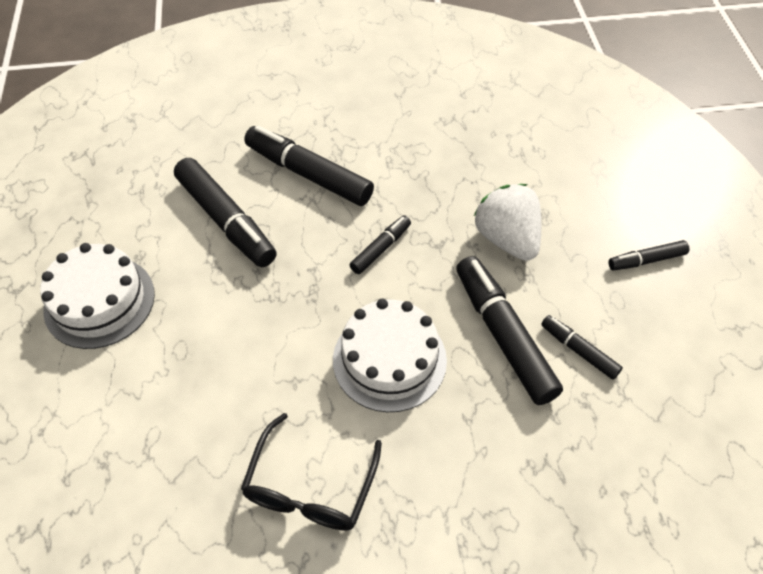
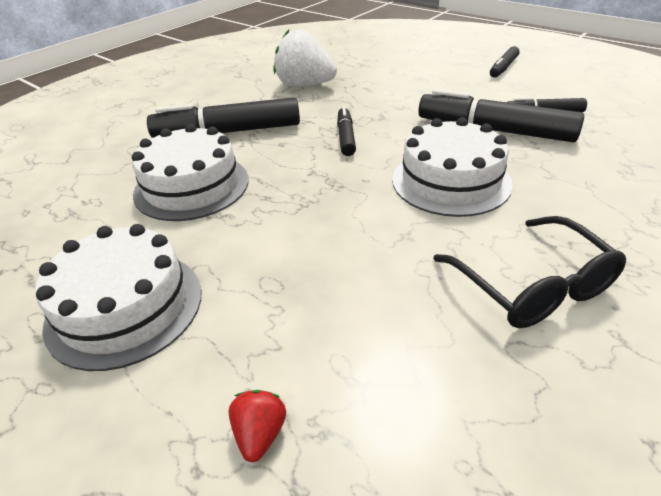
camera: 40 degrees left, 15 degrees down
(80, 439) = (260, 434): none -> red strawberry
(226, 220) = (191, 186): black marker -> white cake
(507, 239) = (417, 95): white strawberry -> white strawberry (305, 85)

